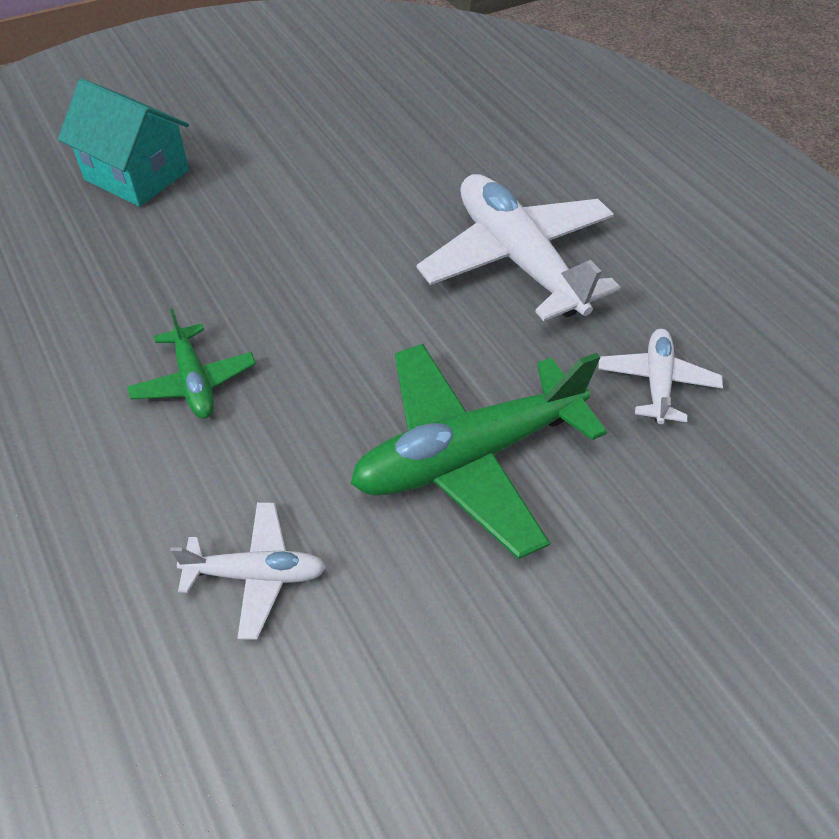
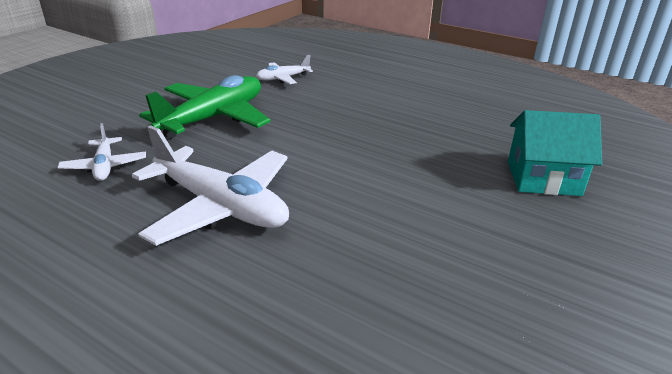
camera: 155 degrees right, 20 degrees down
(194, 381) = (366, 109): green plane -> none

